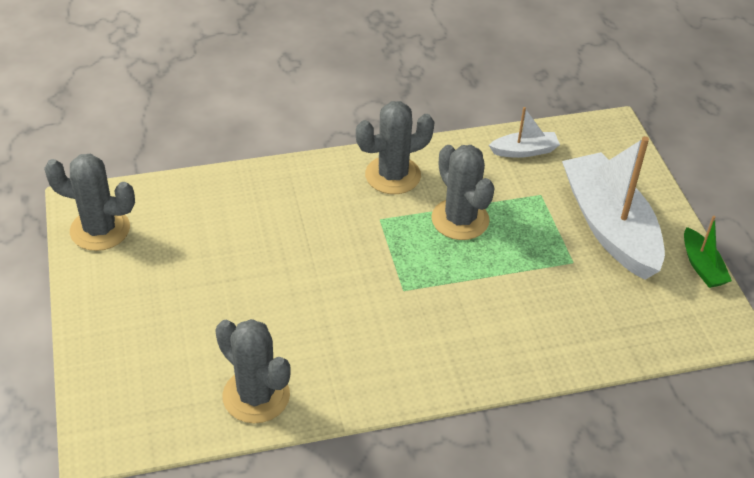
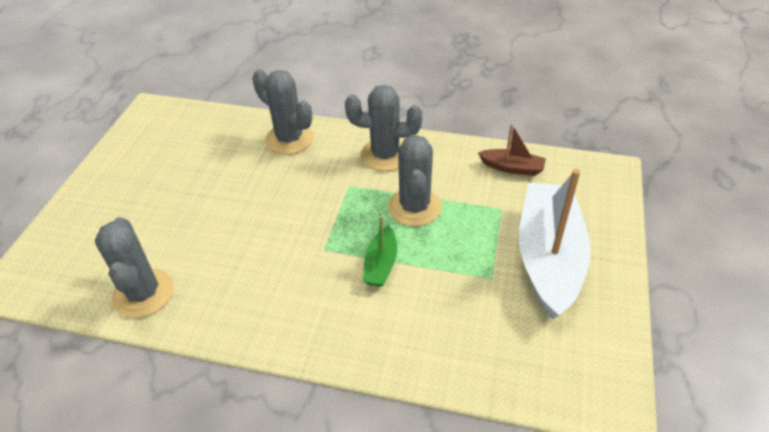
camera: 30 degrees right, 0 degrees up
(100, 230) = (146, 131): grey cactus -> grey cactus (289, 139)
(524, 151) = (512, 168): white boat -> brown boat
(702, 266) = (621, 327): green boat -> green boat (381, 264)

